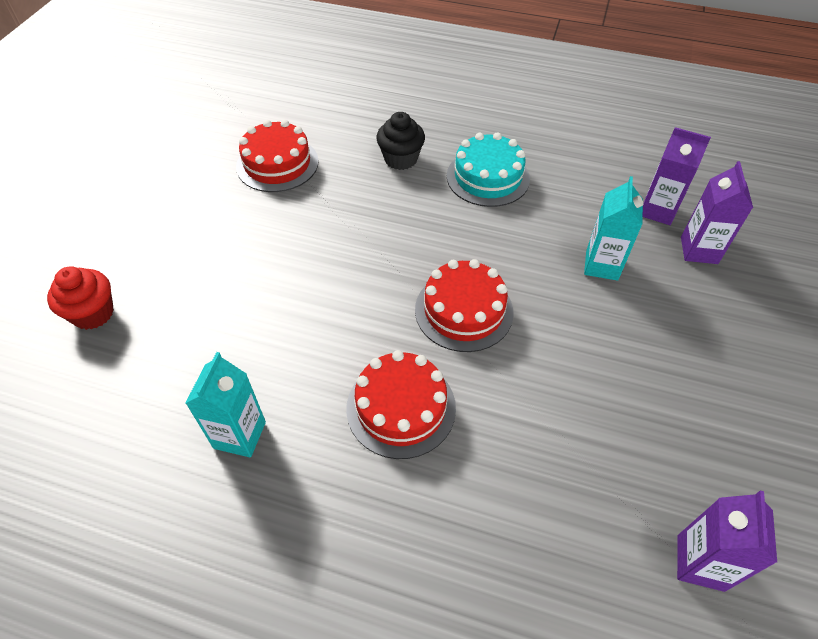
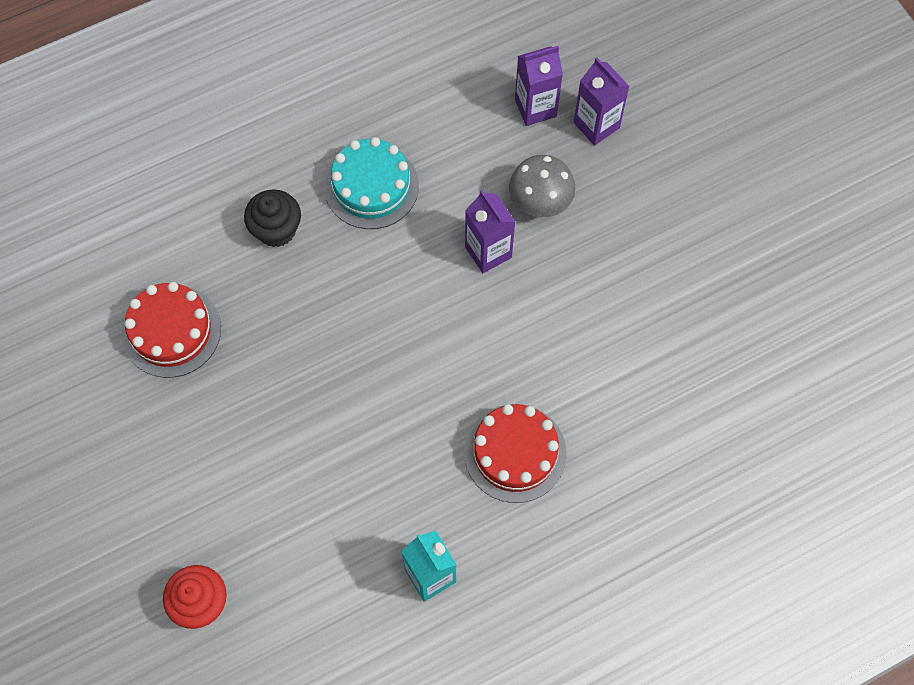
camera: 45 degrees left, 15 degrees up
(463, 310) = (480, 336): red cake -> none
(601, 265) = (540, 203): turquoise carton -> grey mushroom
(700, 562) = (778, 384): purple carton -> purple carton (488, 252)

